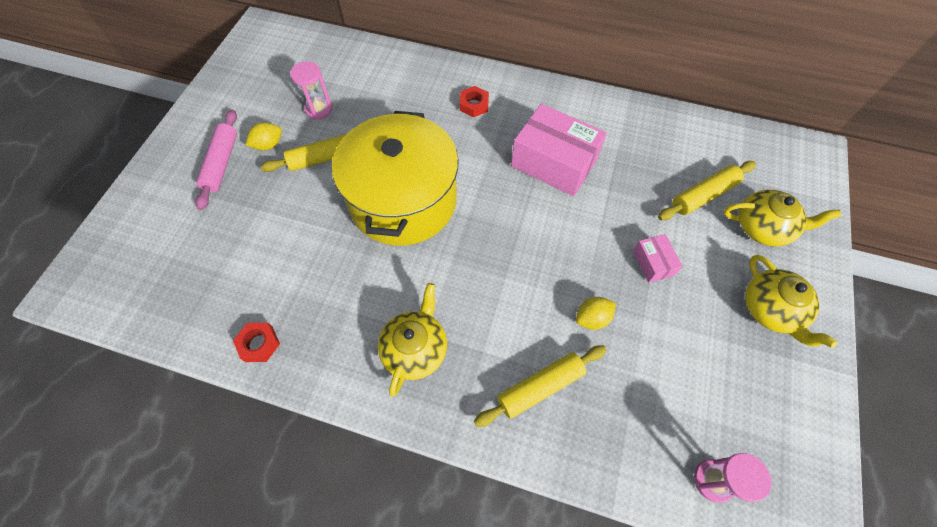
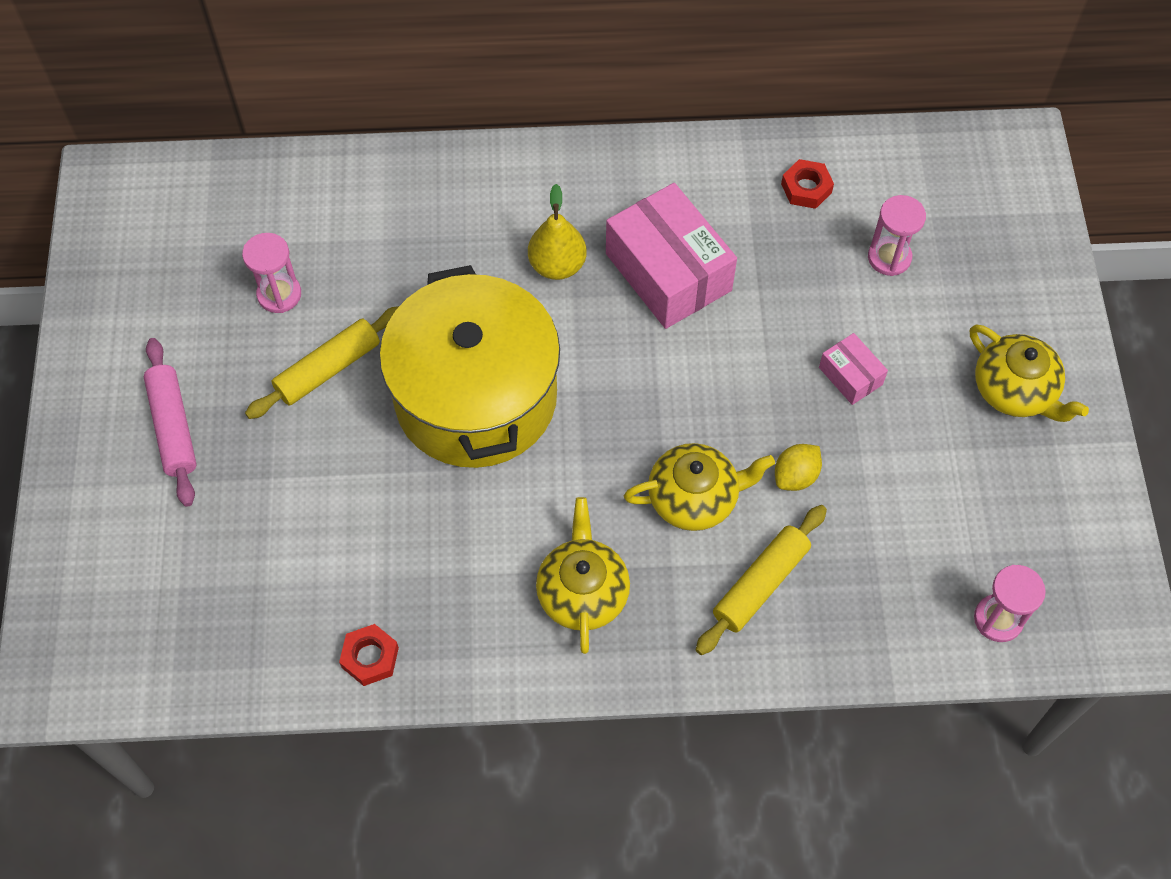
camera: 20 degrees left, 0 degrees up
(268, 145) = (230, 376): yellow lemon -> none
(474, 105) = (515, 215): red nut -> red nut (806, 188)
(486, 139) = (557, 265): none -> yellow pear
(554, 162) = (668, 272): pink box -> pink box turned 45 degrees clockwise
(703, 195) = (889, 257): yellow rolling pin -> pink hourglass
(763, 227) = (979, 280): yellow teapot -> yellow teapot (694, 498)

